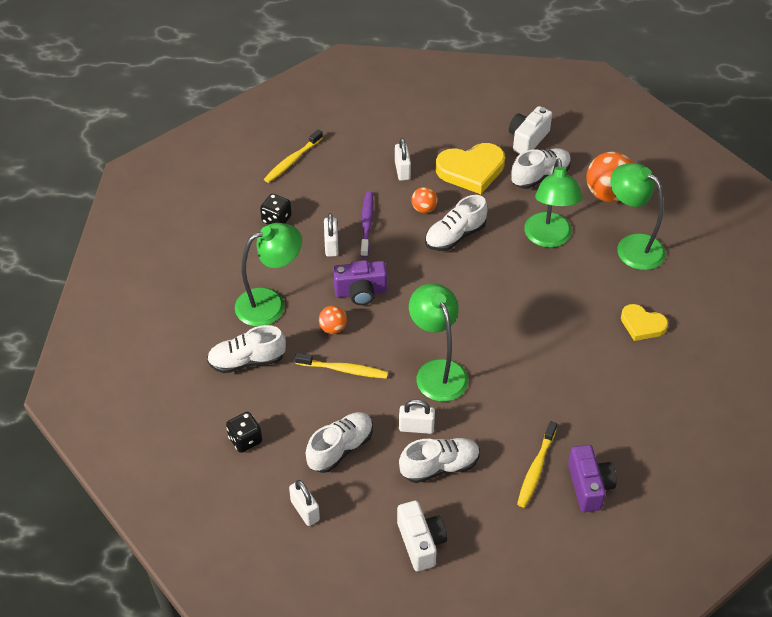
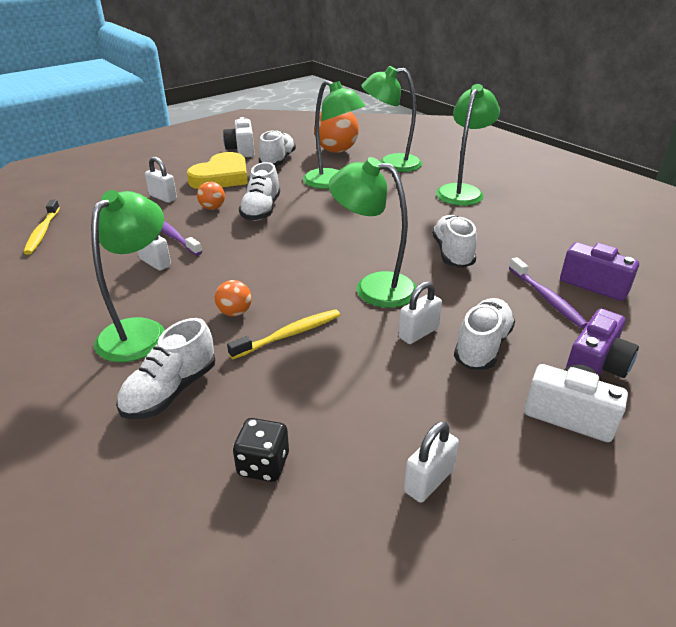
camera: 45 degrees left, 15 degrees down
(276, 219) = (71, 272): black dice -> none
(305, 510) = (428, 481): white padlock -> white padlock turned 60 degrees counterclockwise
(340, 448) = (378, 396): white shoe -> white shoe (452, 253)
(360, 292) = (227, 276): purple camera -> purple camera (595, 367)
(536, 469) = (547, 298): yellow toothbrush -> purple toothbrush
(642, 325) = (462, 191): yellow heart -> green lamp

